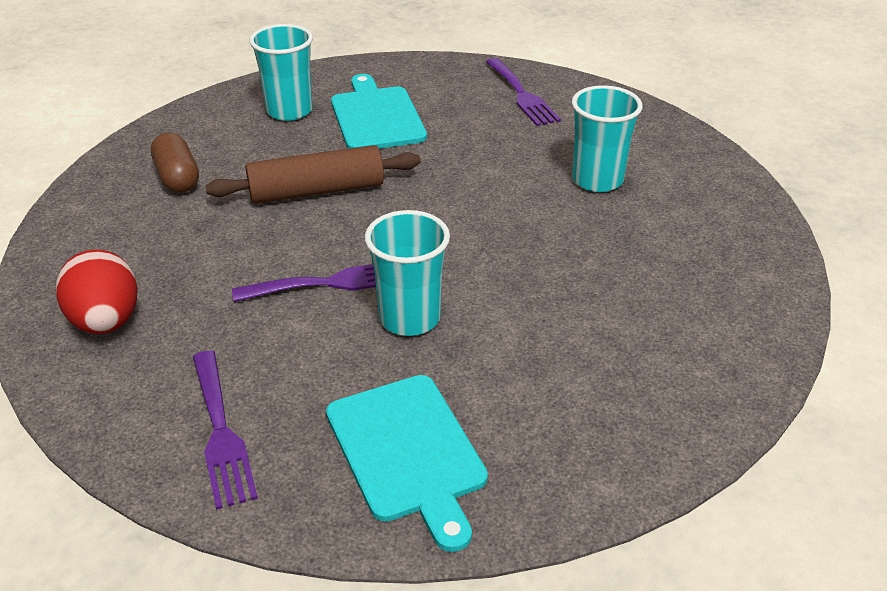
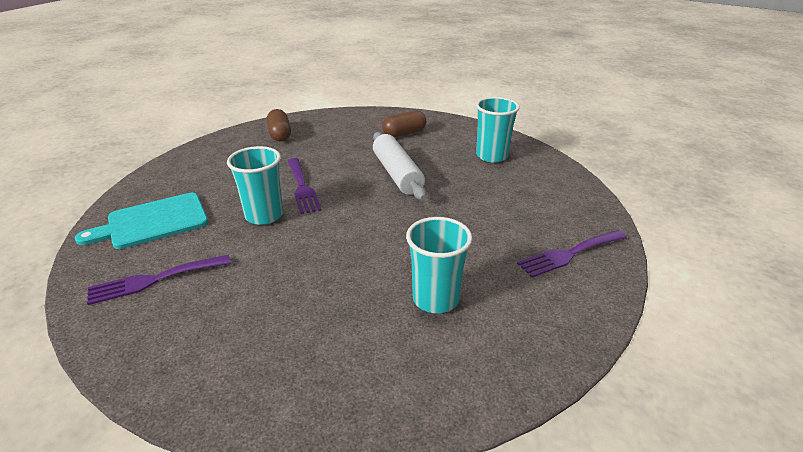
camera: 85 degrees right, 5 degrees down
(106, 321) = (280, 134): red egg -> brown capsule
(221, 433) = (191, 170): purple fork -> purple fork (154, 280)
(316, 191) = (397, 174): brown rolling pin -> white rolling pin
(376, 117) = (498, 187): turquoise cutting board -> none

